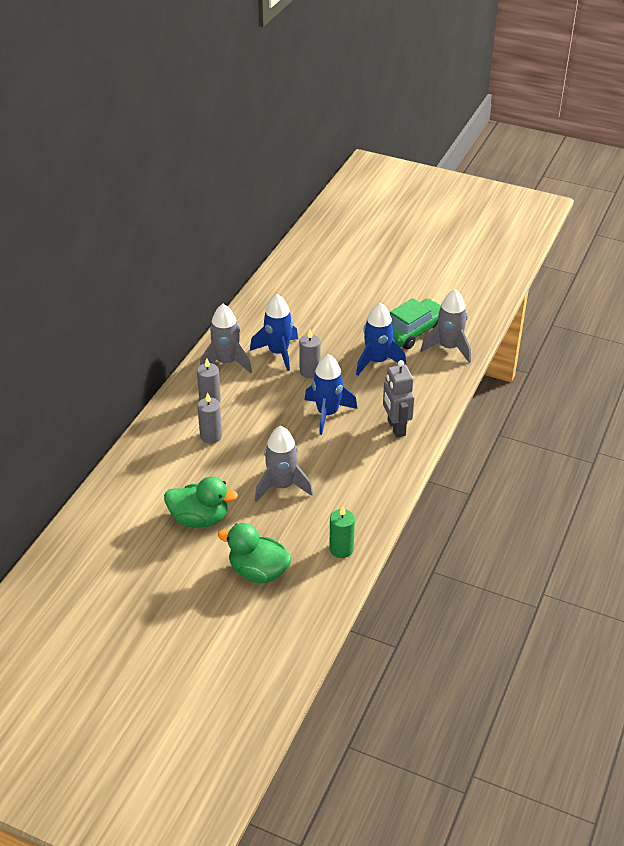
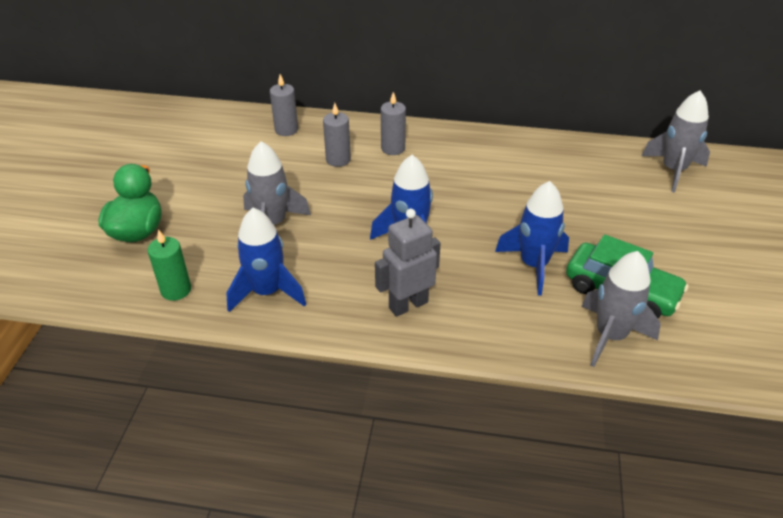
camera: 75 degrees right, 0 degrees up
(199, 518) = (212, 177): green duck -> none
(226, 362) = (461, 147): grey rocket -> grey rocket (673, 170)
(278, 353) = (500, 179): blue rocket -> blue rocket (267, 292)
(310, 371) = (480, 210): grey candle -> grey candle (286, 130)

